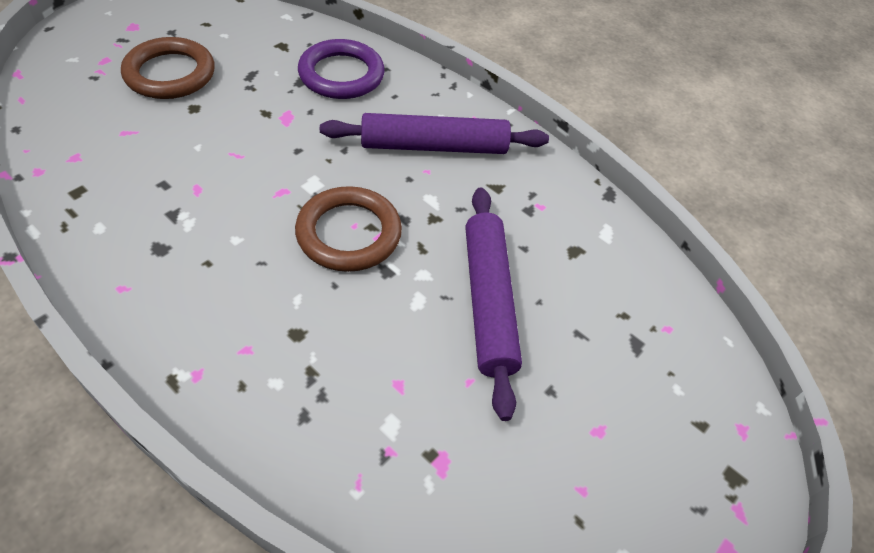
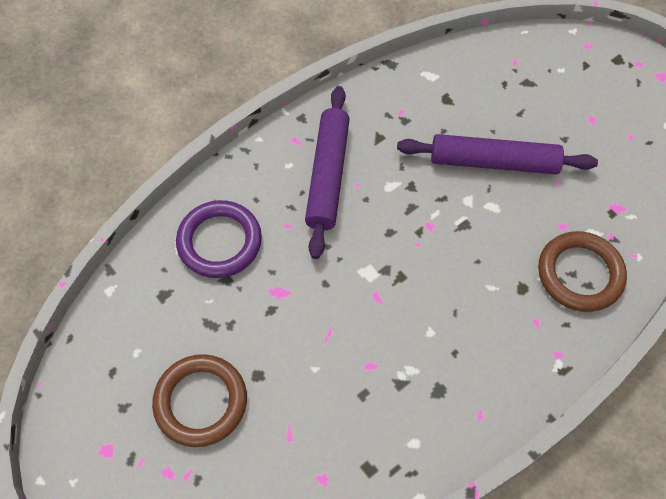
camera: 75 degrees left, 10 degrees up
(349, 233) = (426, 248): brown ring -> brown ring (580, 274)

